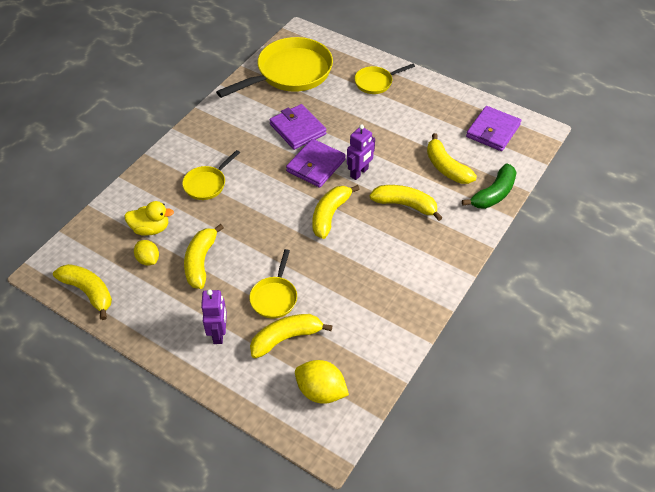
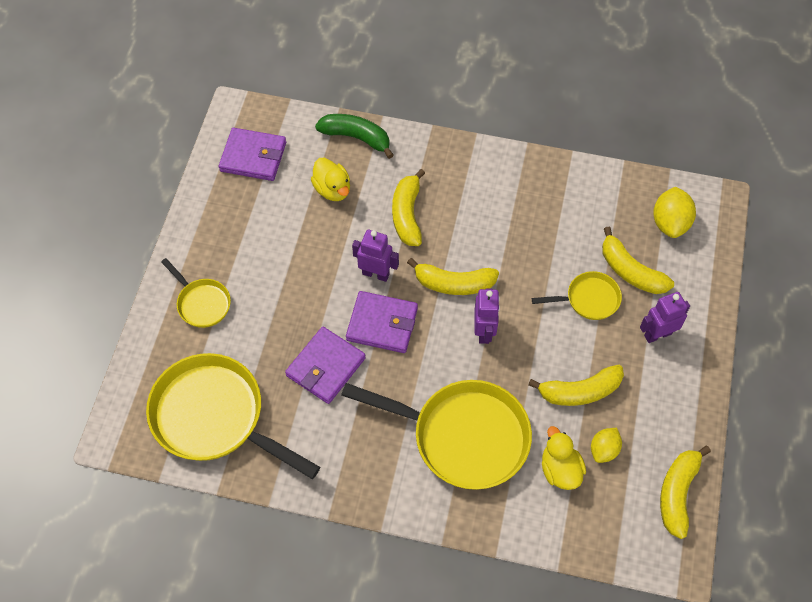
camera: 110 degrees left, 10 degrees up
(207, 184) = (463, 436): yellow pan -> yellow pan, size x2.01
(280, 220) = (484, 331): none -> purple robot
(446, 167) = (332, 189): yellow banana -> yellow duck

